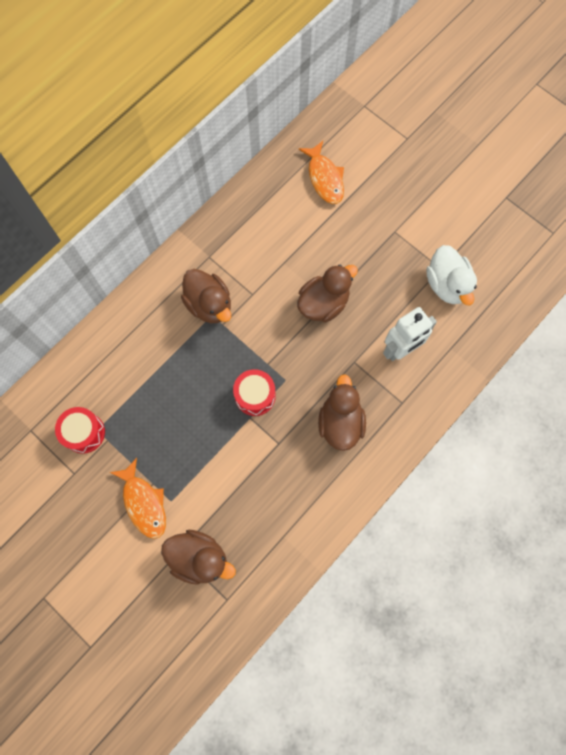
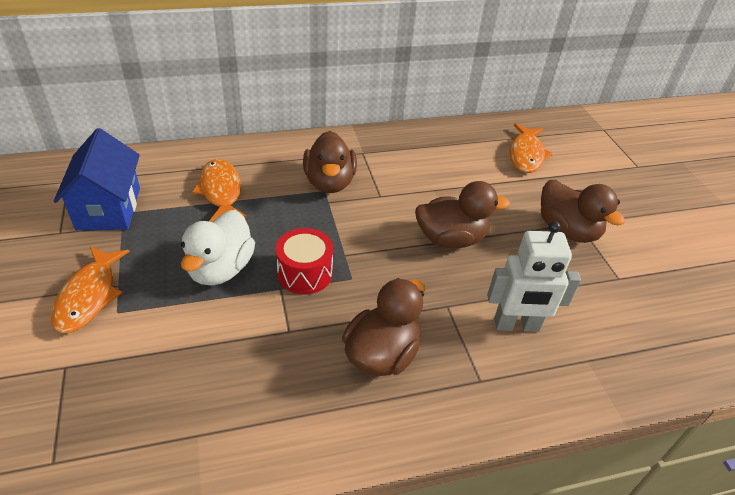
camera: 30 degrees right, 30 degrees down
(84, 433) = (109, 208): red drum -> blue house
(143, 365) = (221, 191): none -> orange fish
(199, 558) = (78, 389): brown duck -> brown duck (567, 230)
(447, 285) = (618, 297): white duck -> white duck (220, 269)

